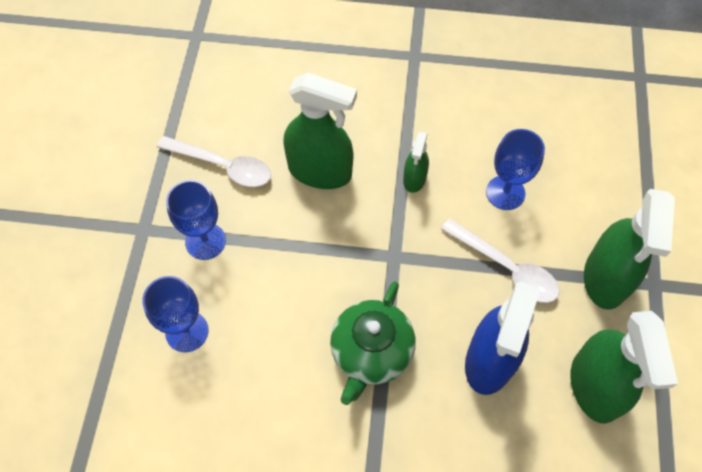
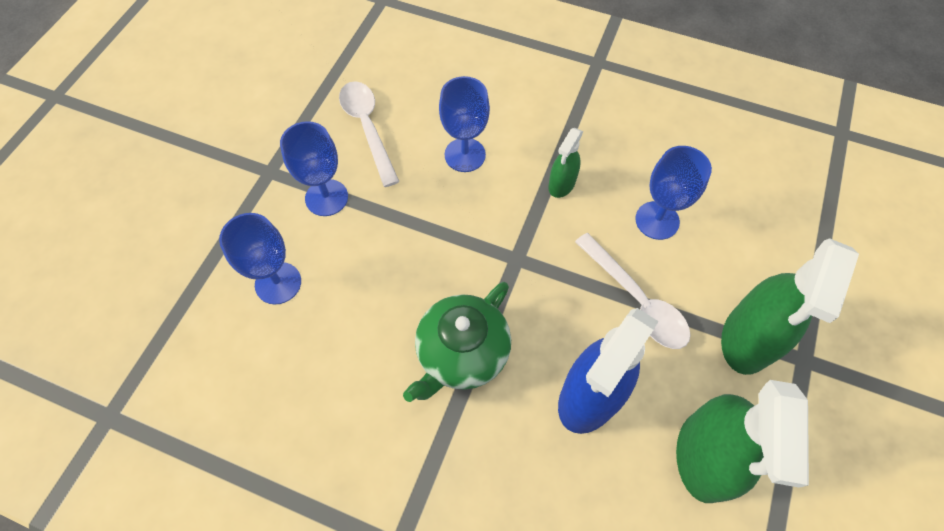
camera: 15 degrees right, 0 degrees up
(223, 166) = (368, 128): white spoon -> white spoon turned 150 degrees counterclockwise
(320, 171) = (465, 155): green spray bottle -> blue goblet

